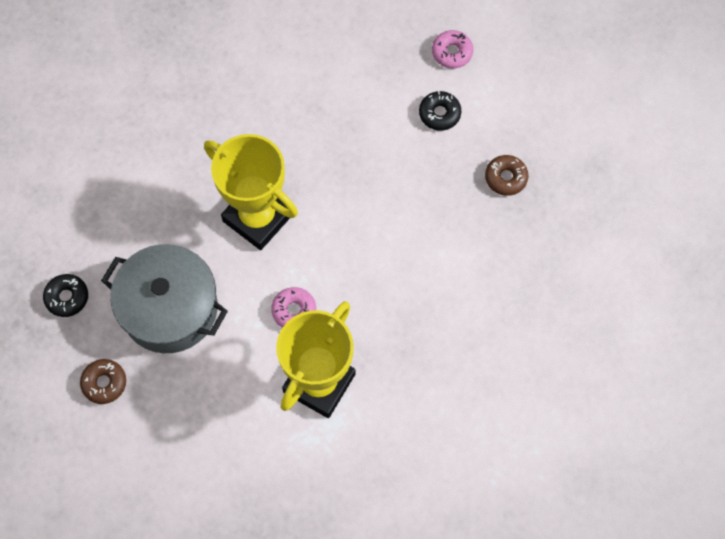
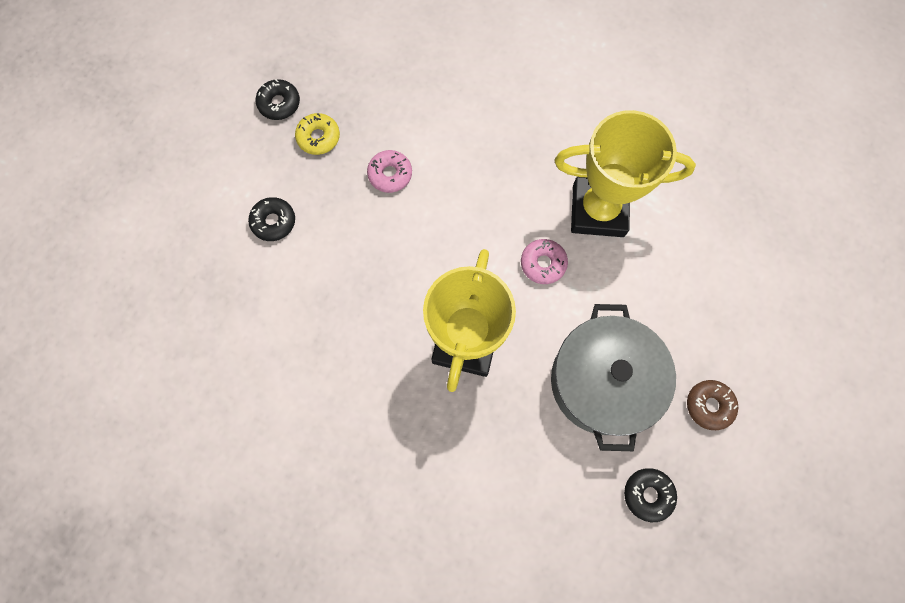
camera: 115 degrees left, 5 degrees up
(452, 52) = (197, 239): pink donut -> pink donut (390, 174)
(506, 178) = (318, 137): brown donut -> yellow donut
(556, 158) = (279, 103): none -> black donut

